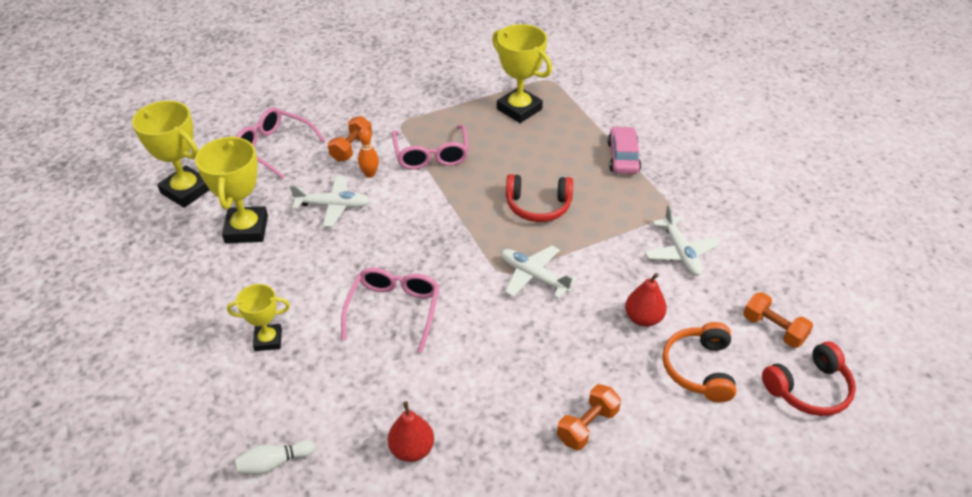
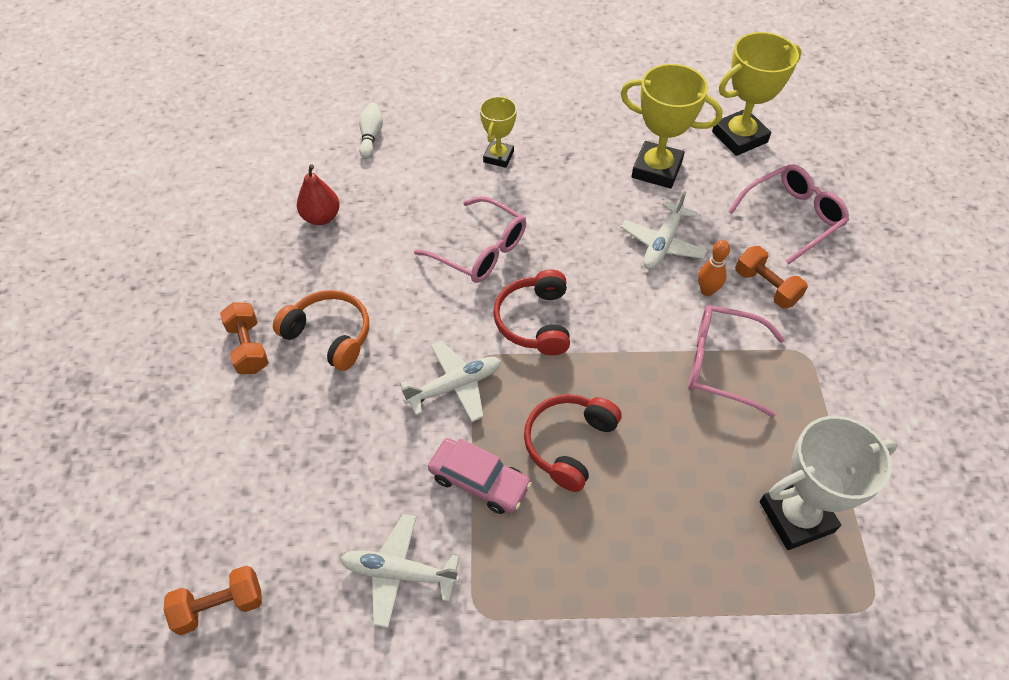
camera: 115 degrees right, 10 degrees up
(519, 109) = (796, 516): yellow trophy -> white trophy
(623, 157) = (623, 611): pink car -> pink car (479, 481)
(643, 318) = (330, 466): red pear -> none
(699, 369) = (232, 483): orange headphones -> orange headphones (329, 335)
(809, 389) = (127, 585): red headphones -> red headphones (535, 321)

